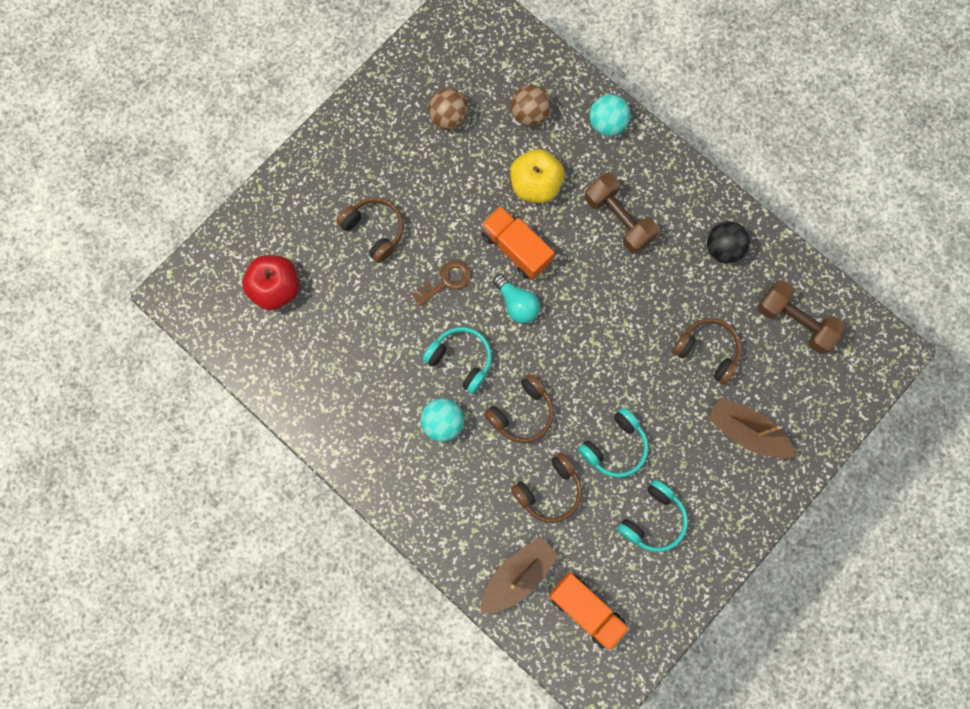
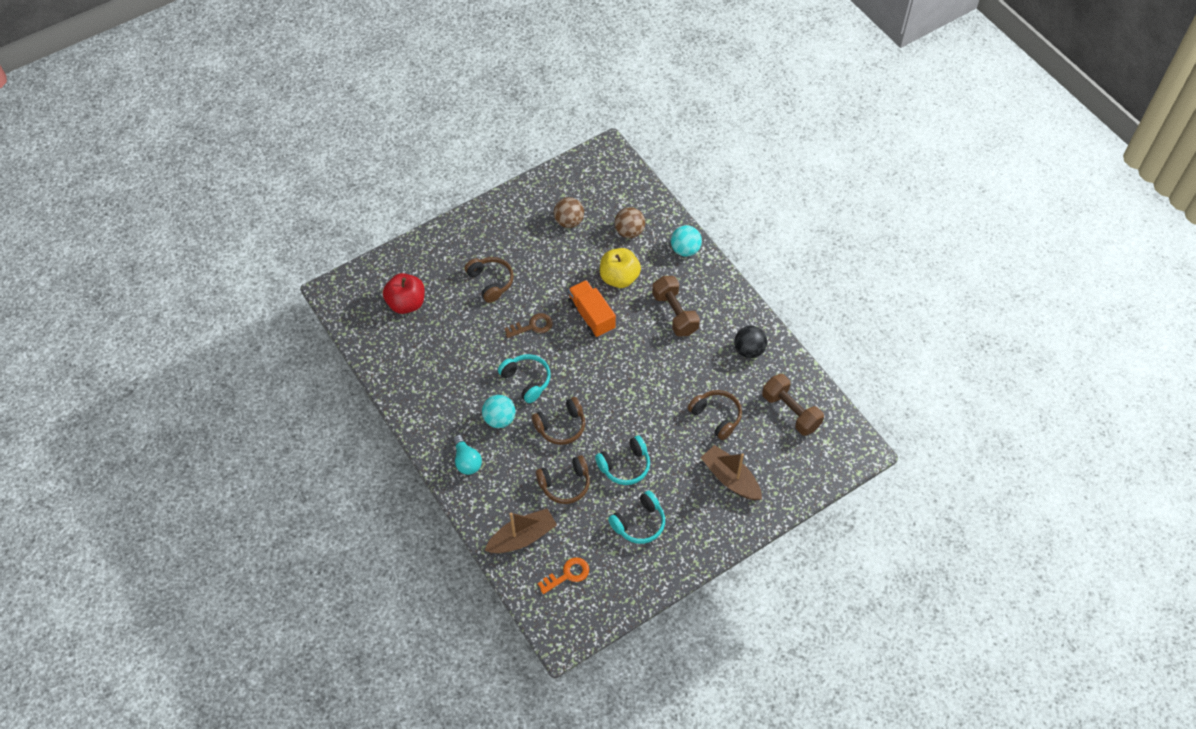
camera: 15 degrees right, 20 degrees down
(517, 303) = (580, 352): turquoise light bulb -> turquoise light bulb (466, 461)
(586, 610) = (568, 574): orange truck -> orange key

